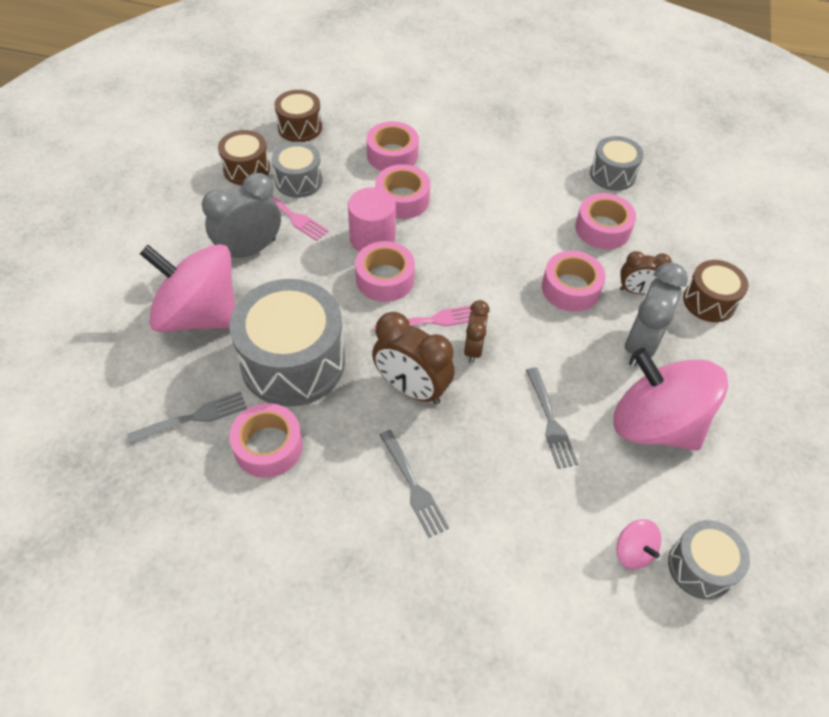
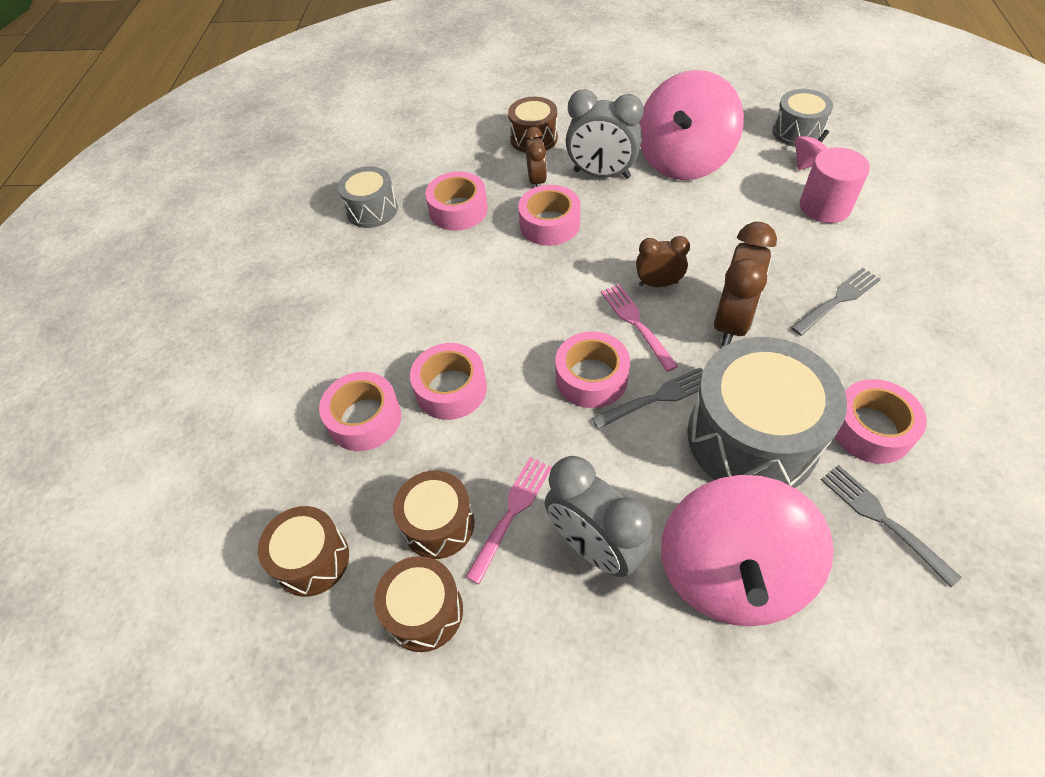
camera: 95 degrees left, 0 degrees up
(299, 181) = (438, 524): grey drum -> brown drum
(372, 238) = (529, 405): pink cylinder -> pink cylinder (824, 207)
(550, 420) = (714, 220): grey fork -> grey fork (656, 398)

